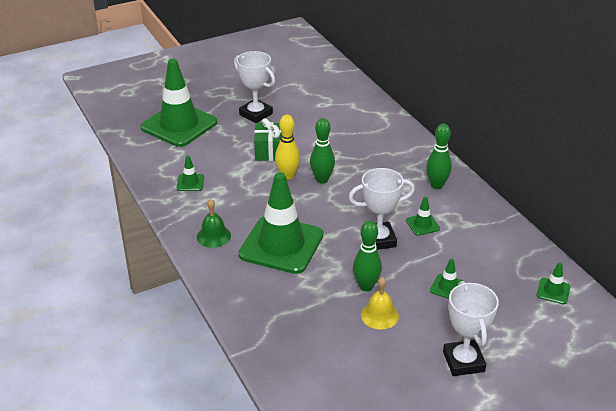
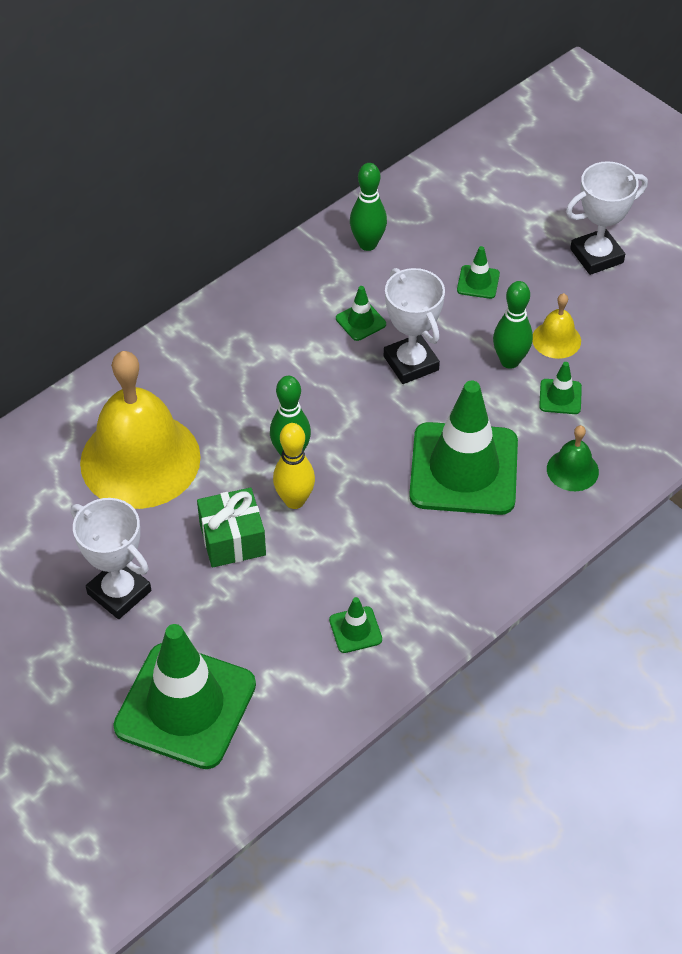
camera: 105 degrees left, 15 degrees up
(213, 236) = (476, 556): green bell -> green bell (572, 470)
(256, 114) = (119, 592): white trophy -> white trophy turned 75 degrees counterclockwise
(339, 129) = (140, 459): none -> yellow bell
(436, 185) = (262, 317): green bowling pin -> green bowling pin (367, 244)
(553, 291) = (445, 188): green traffic cone -> green traffic cone (560, 397)

